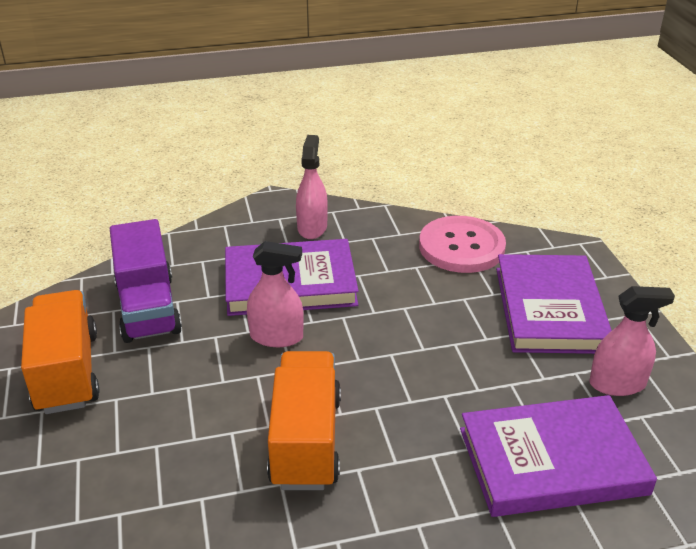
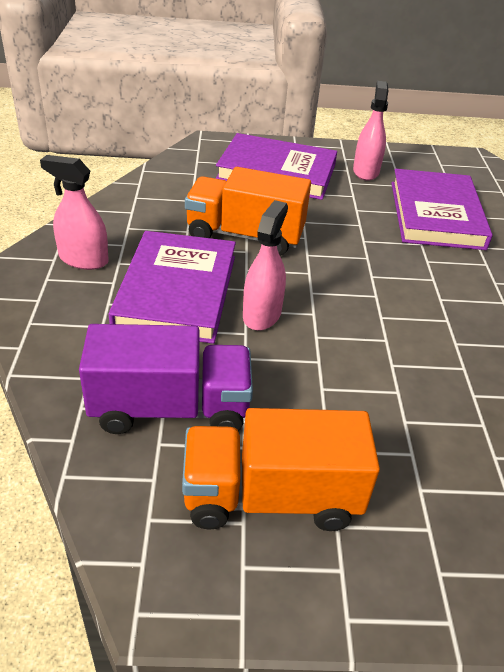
camera: 80 degrees left, 5 degrees up
(306, 441) = (408, 320): orange truck -> orange truck (245, 236)
(461, 247) = (173, 186): pink button -> none

